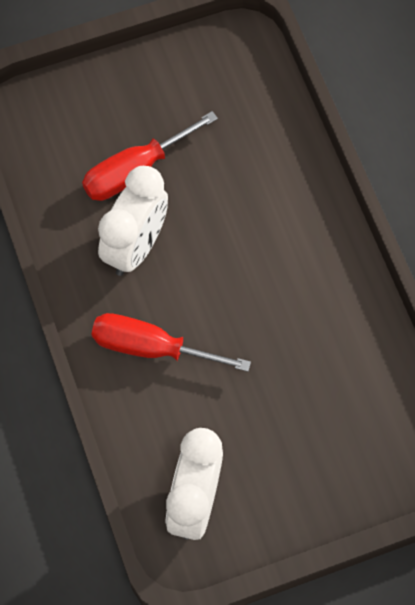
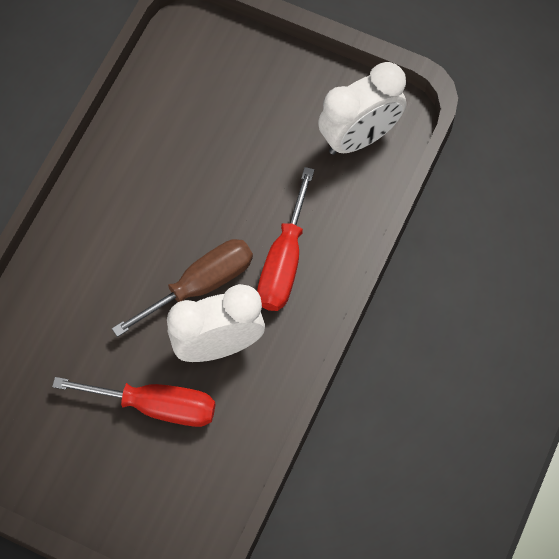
camera: 135 degrees left, 0 degrees up
(151, 347) = (284, 261): red screwdriver -> red screwdriver turned 45 degrees clockwise
(193, 275) = (200, 285): none -> brown screwdriver

